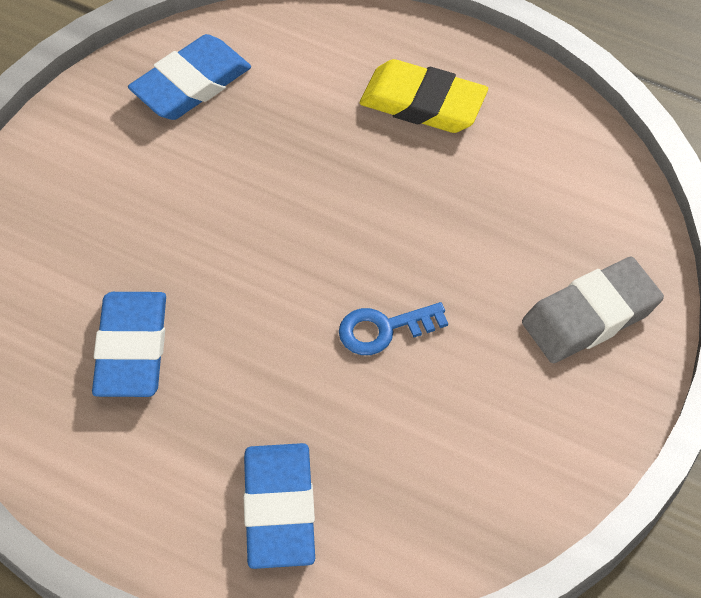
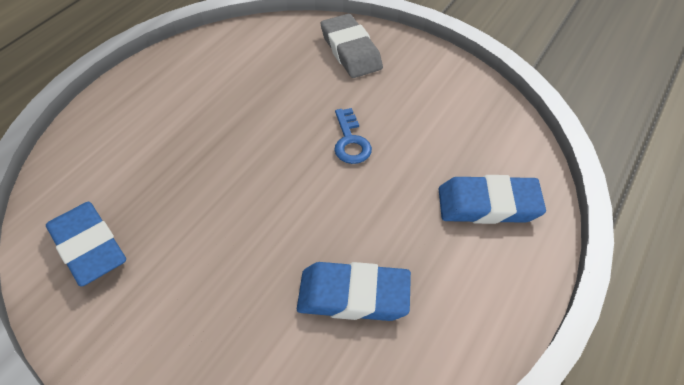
camera: 85 degrees left, 5 degrees down
(423, 103) = (166, 107): yellow eraser -> none

